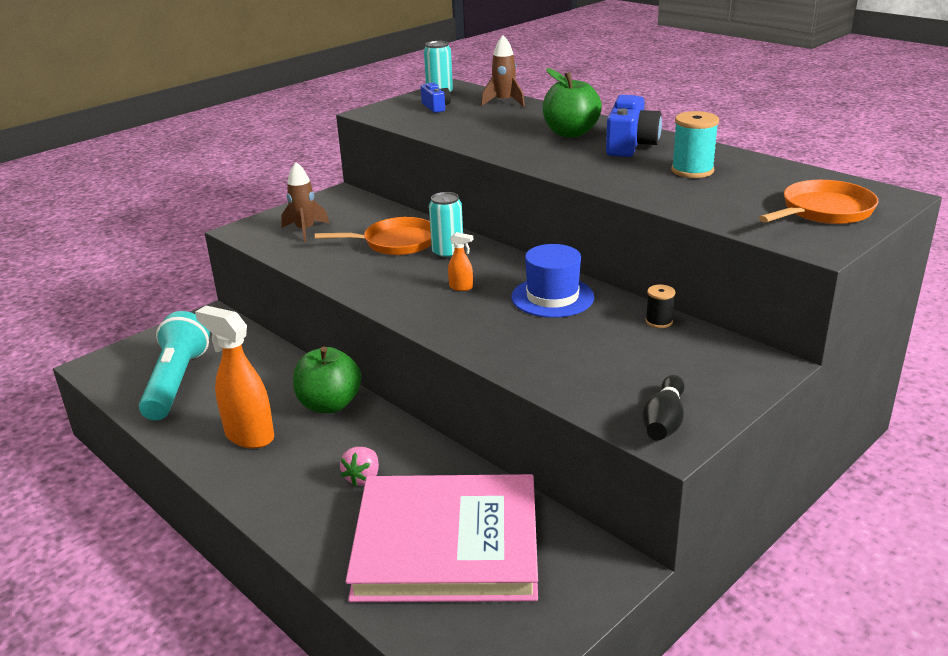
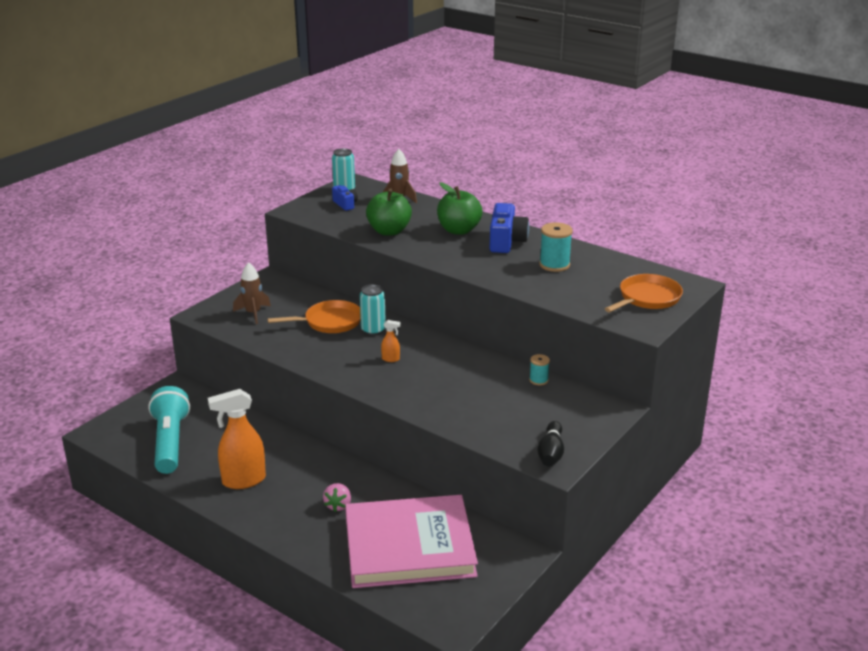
camera: 10 degrees left, 0 degrees up
(249, 436) = (243, 481): orange spray bottle -> orange spray bottle turned 45 degrees counterclockwise
(329, 404) = (297, 453): green apple -> green apple (389, 231)
(552, 297) = (460, 364): blue hat -> none
(659, 321) = (538, 380): black spool -> turquoise spool

